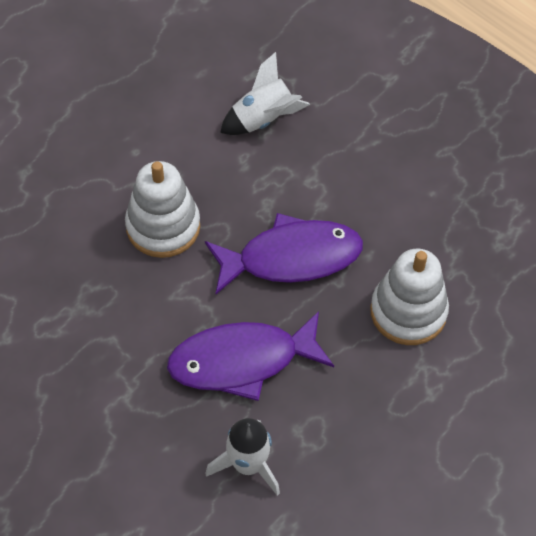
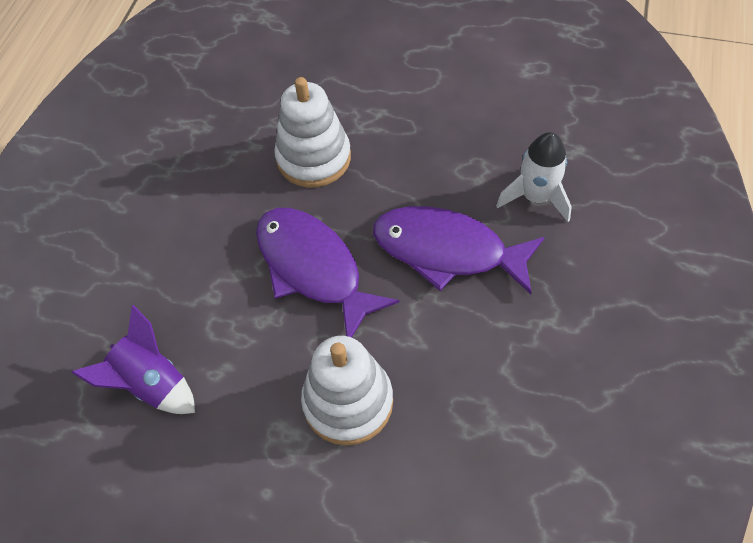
camera: 115 degrees left, 0 degrees up
(242, 361) = (447, 251): purple fish -> purple fish turned 150 degrees clockwise
(263, 119) = (151, 383): white rocket -> purple rocket

